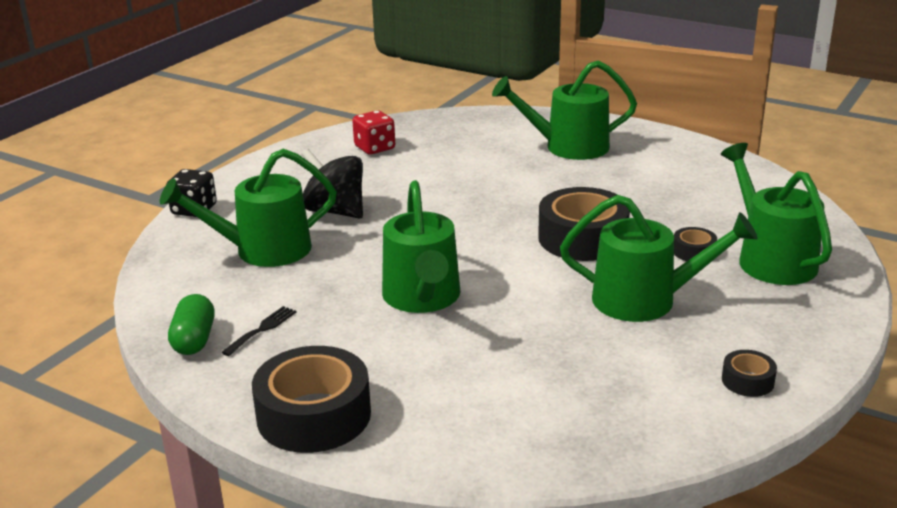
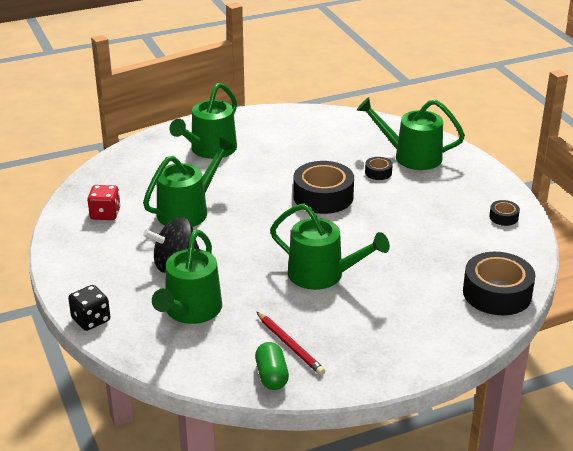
camera: 55 degrees left, 5 degrees up
(194, 340) = (271, 376): green capsule -> green capsule turned 45 degrees clockwise
(262, 329) = (290, 345): black fork -> red pencil
(314, 415) = (400, 358): black tape -> black tape (497, 293)
(645, 300) = (406, 209): green watering can -> green watering can (188, 211)

